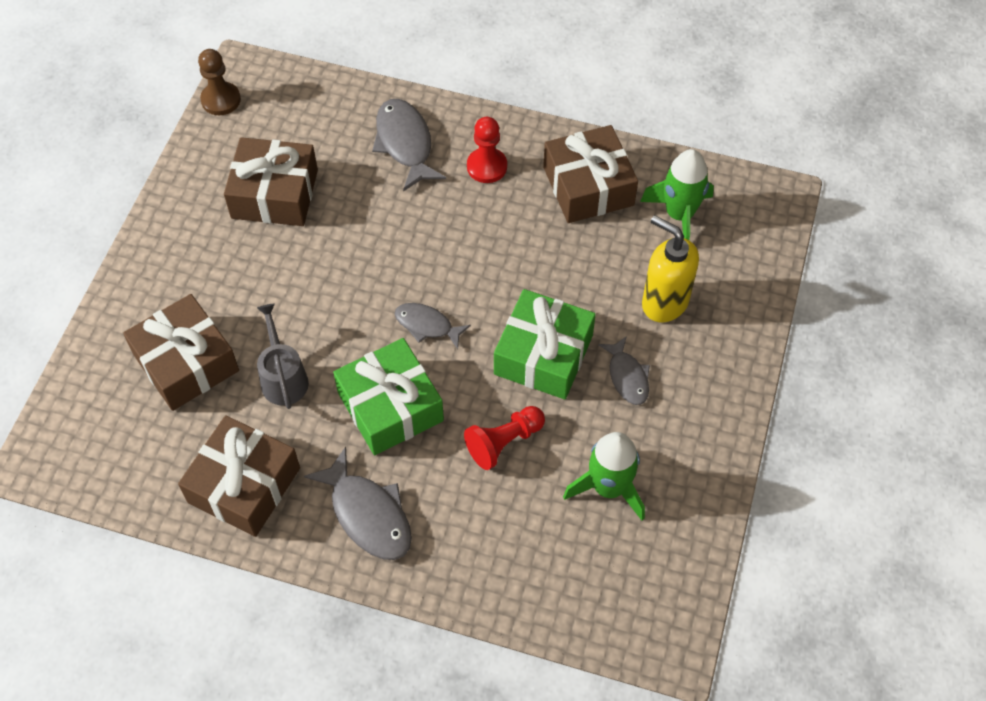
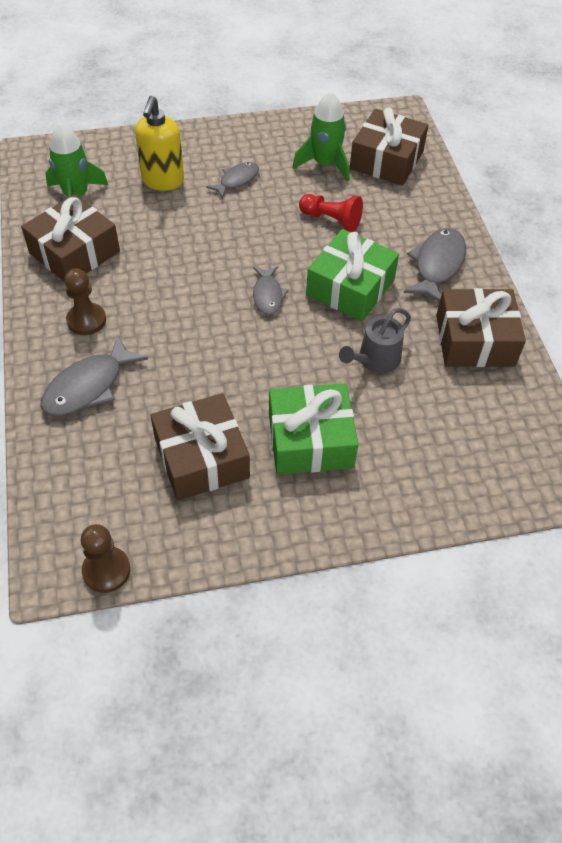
camera: 120 degrees left, 5 degrees down
(186, 362) = (411, 430): brown gift -> brown gift (386, 160)
(487, 166) = (86, 320): red pawn -> brown pawn
(543, 355) = (248, 225): green gift -> green gift (310, 440)

